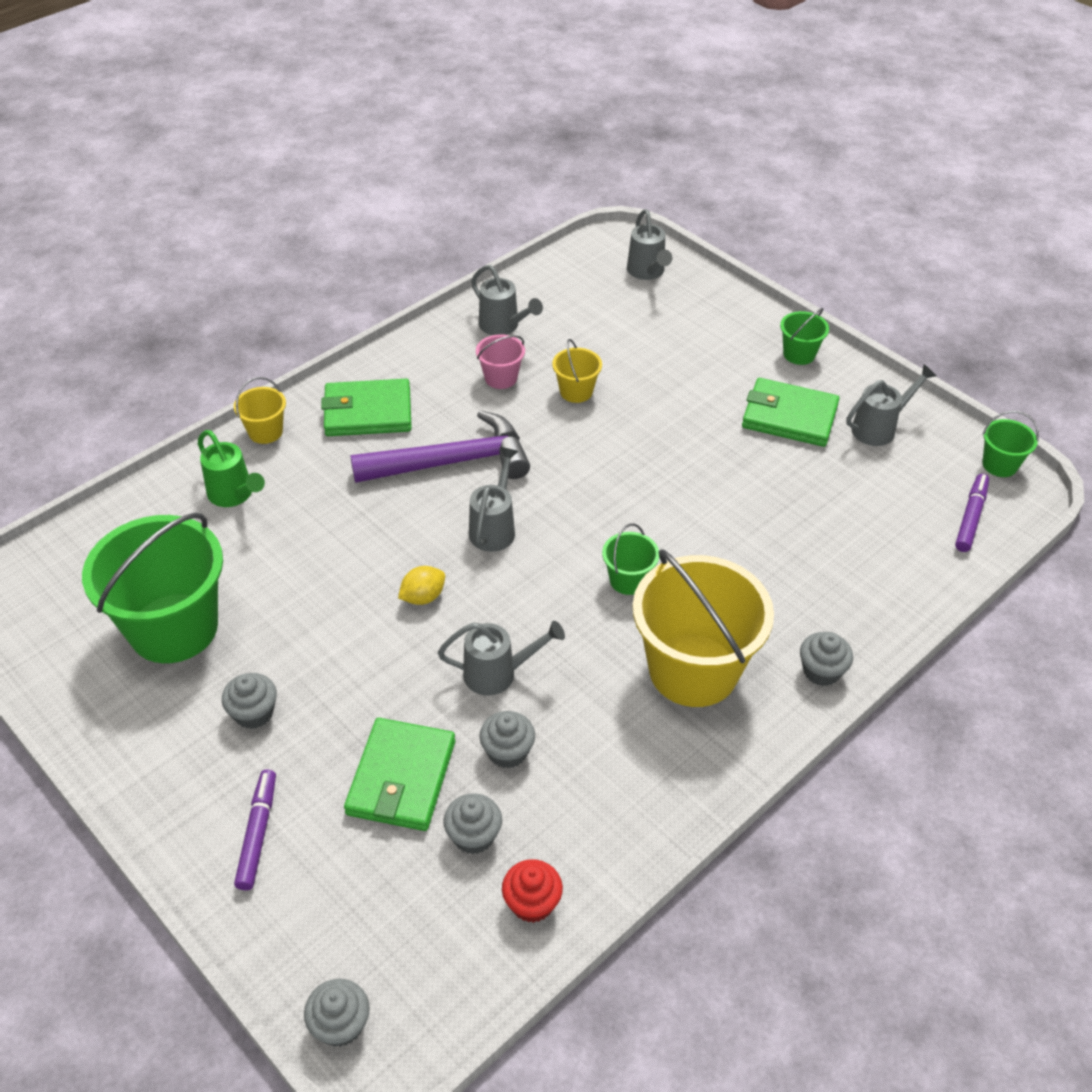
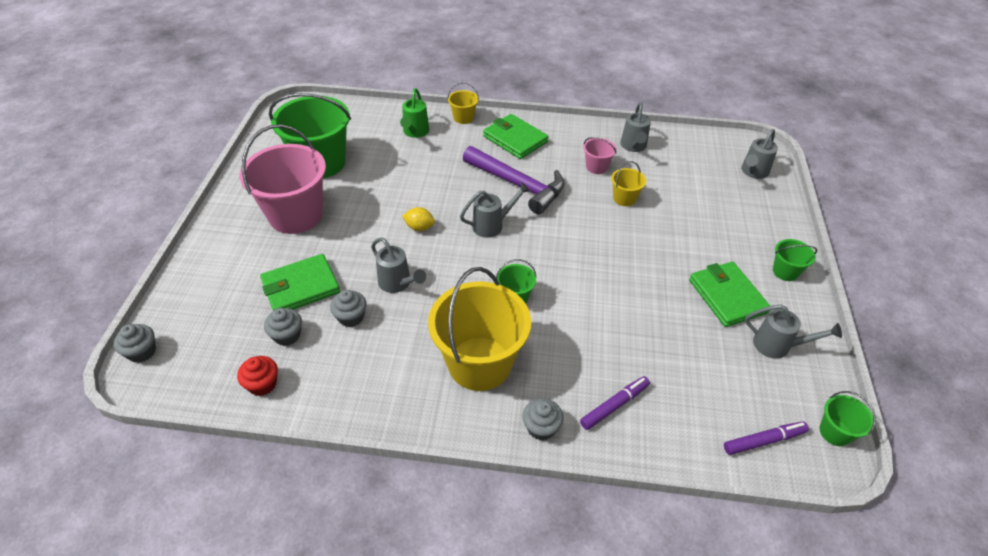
camera: 50 degrees right, 0 degrees up
(254, 713) = (296, 215): grey cupcake -> pink bucket
(257, 833) = (229, 258): purple marker -> purple marker (614, 405)

